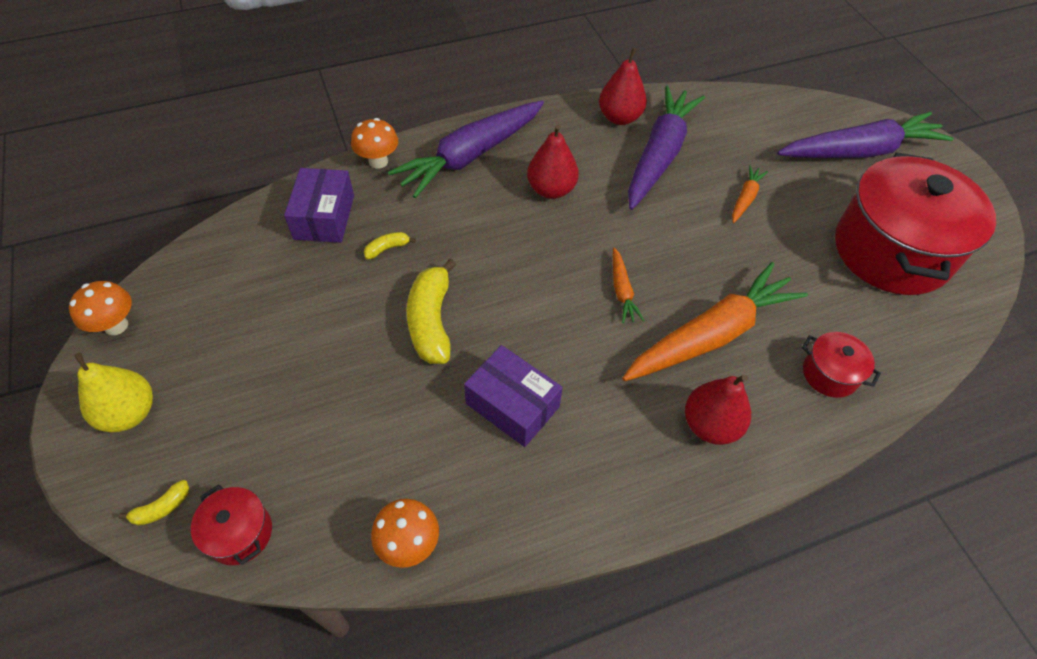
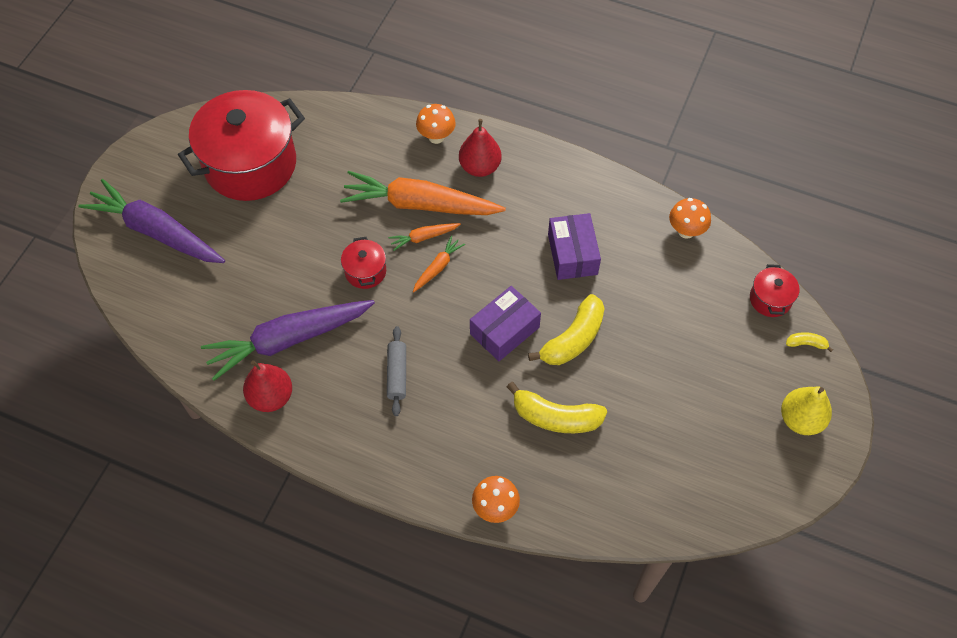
camera: 135 degrees left, 5 degrees up
(116, 325) = (782, 498): orange mushroom -> orange mushroom (436, 137)
(324, 217) = (578, 483): purple box -> purple box (504, 330)
(387, 248) = (556, 417): yellow banana -> yellow banana, size x2.15
(470, 156) = (421, 454): purple carrot -> none
(551, 189) = (397, 374): red pear -> grey rolling pin
(745, 198) = (281, 262): orange carrot -> orange carrot (423, 237)
(829, 374) = (386, 141): red pot -> red pot (365, 271)

